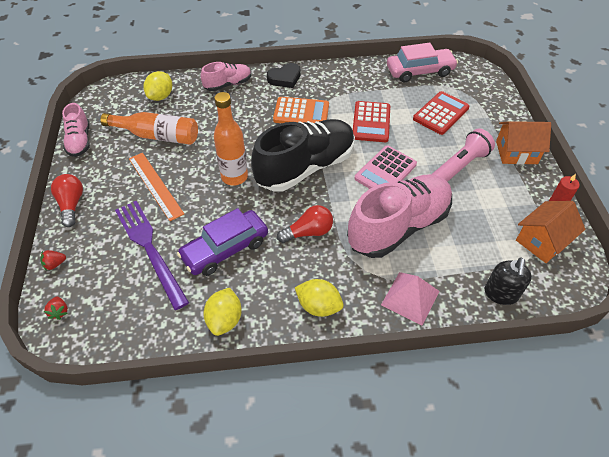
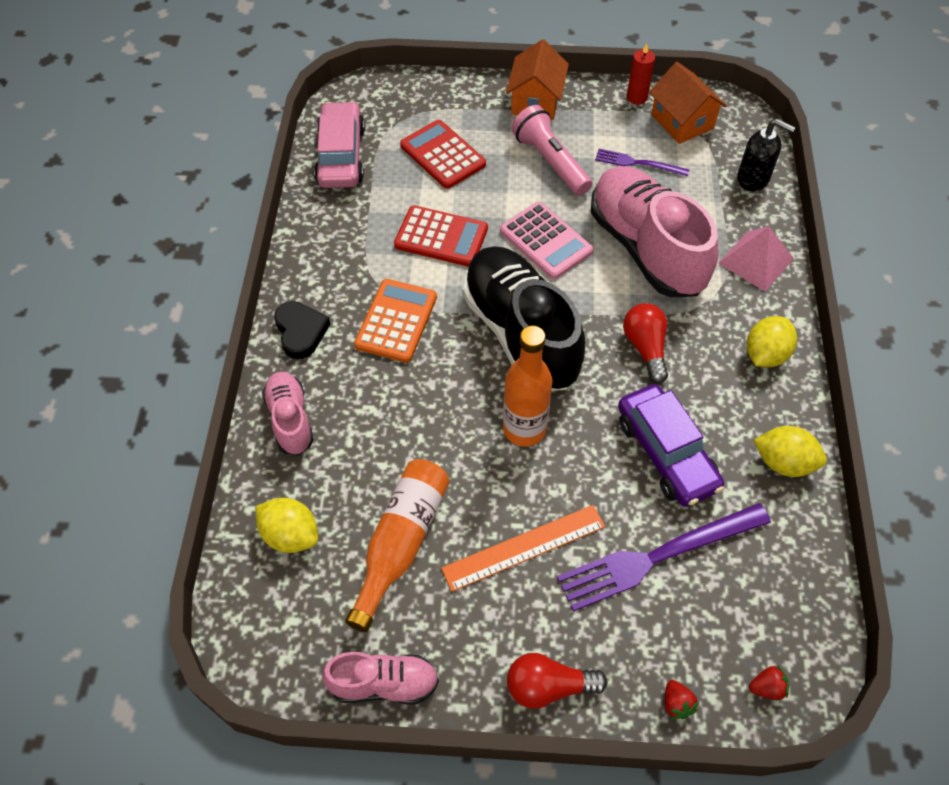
camera: 80 degrees left, 5 degrees up
(482, 216) = (638, 163): none -> purple fork

